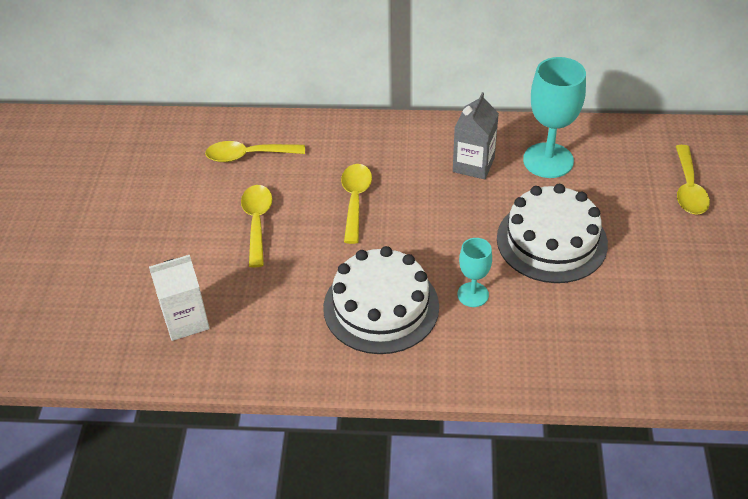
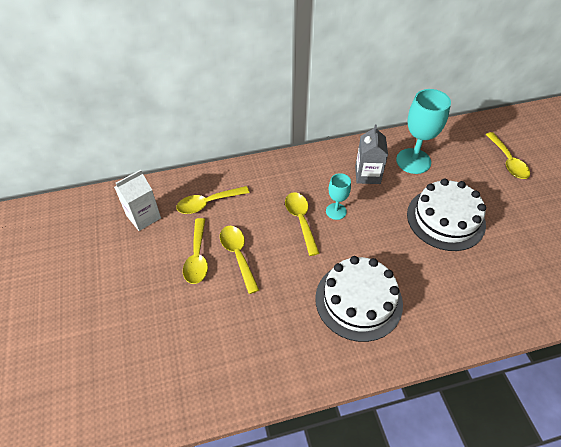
camera: 20 degrees left, 5 degrees up
(186, 321) = (219, 354): white carton -> white carton (143, 217)
(207, 213) = (197, 257): none -> yellow spoon
(473, 294) = (416, 273): turquoise goblet -> turquoise goblet (336, 211)

